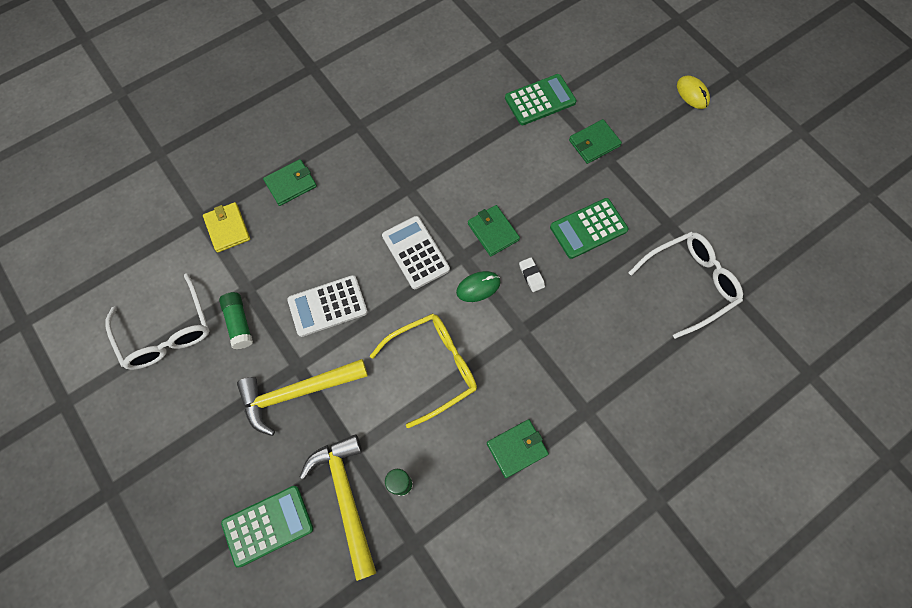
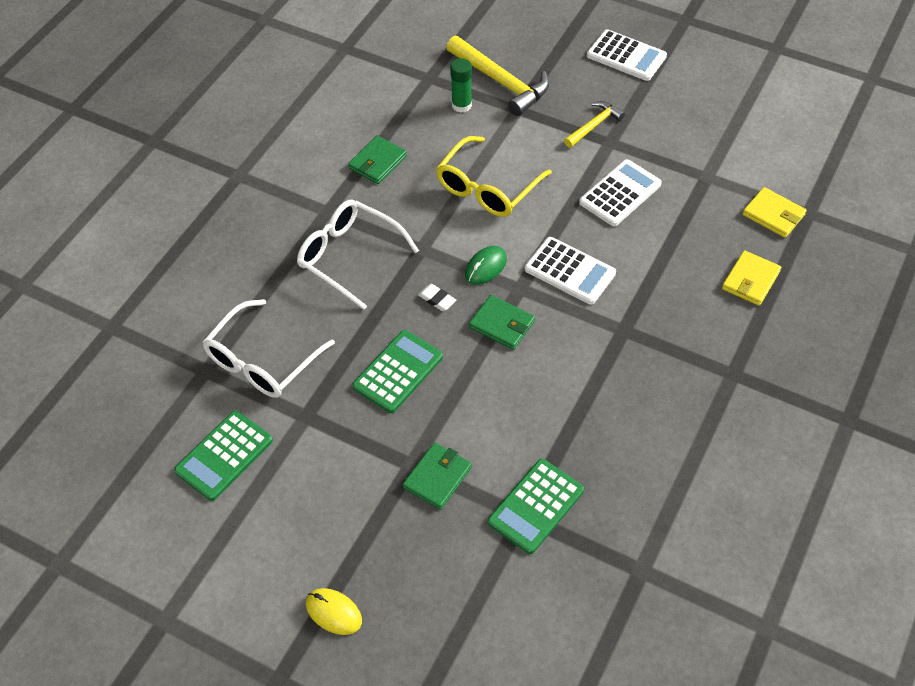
camera: 155 degrees right, 15 degrees down
(167, 332) = (744, 119): white glasses -> white glasses (349, 256)
(205, 468) = (626, 56): none -> white calculator
(239, 323) = (689, 150): green glue stick -> none
(268, 525) = (549, 46): green calculator -> green calculator (224, 456)
(291, 184) = (750, 280): green wallet -> yellow wallet
(297, 392) = (594, 125): yellow hammer -> yellow hammer, size x0.57

